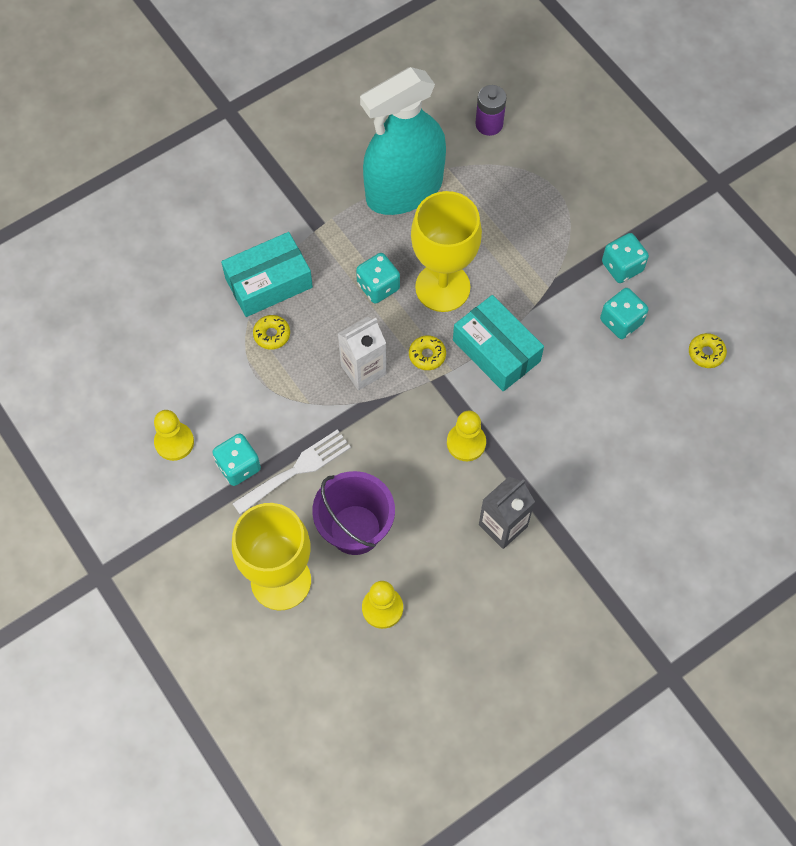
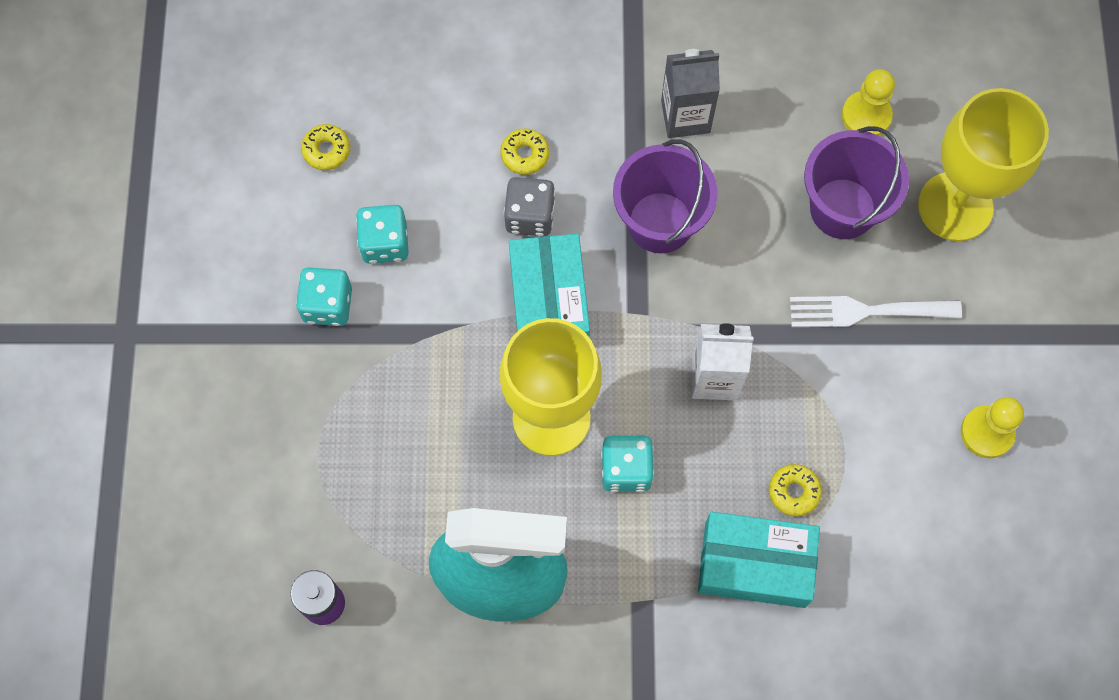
camera: 145 degrees left, 5 degrees up
(238, 466) = (928, 356): turquoise dice -> none
(427, 355) = (630, 347): yellow donut -> yellow donut (525, 155)
(466, 443) = (660, 222): yellow pawn -> purple bucket
(549, 394) = (530, 216): none -> grey dice

